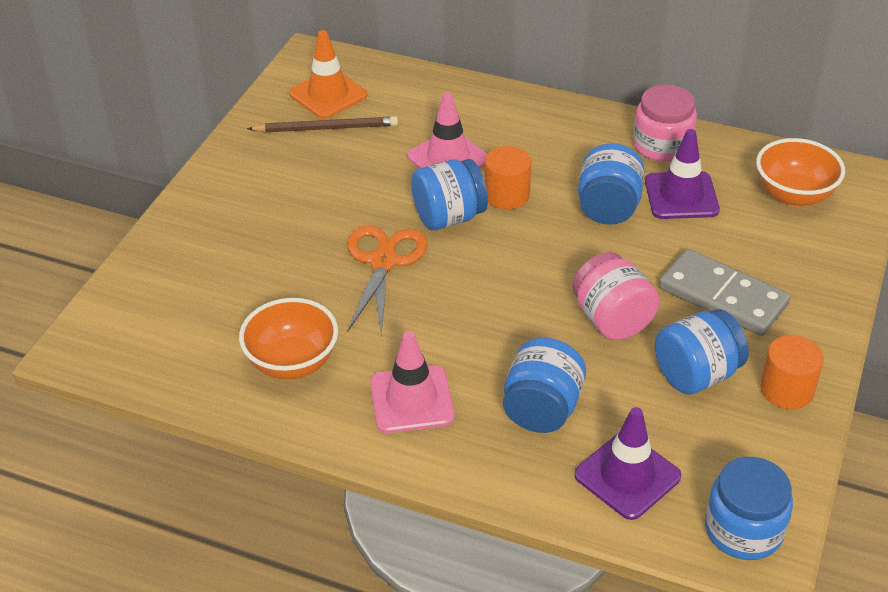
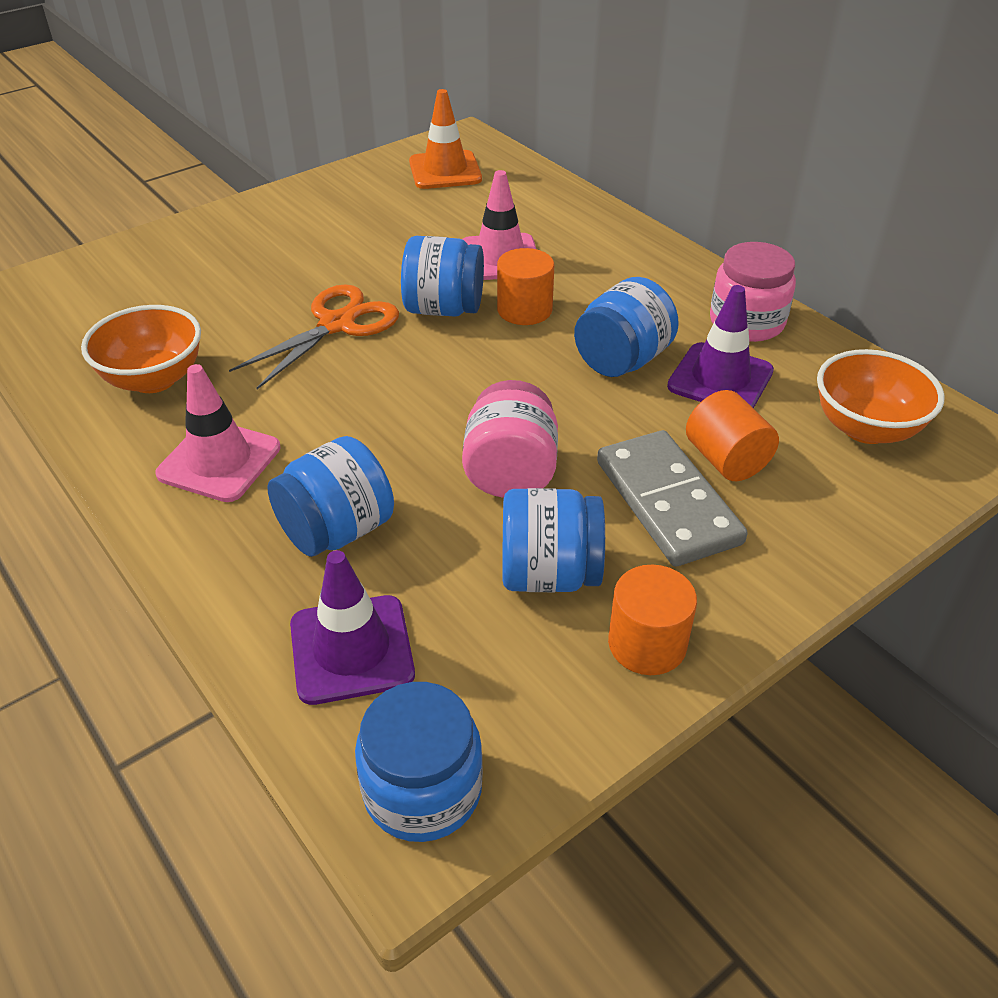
camera: 30 degrees right, 0 degrees up
(326, 128) = (413, 196): brown pencil -> none
(732, 252) = (726, 460): none -> orange cylinder

